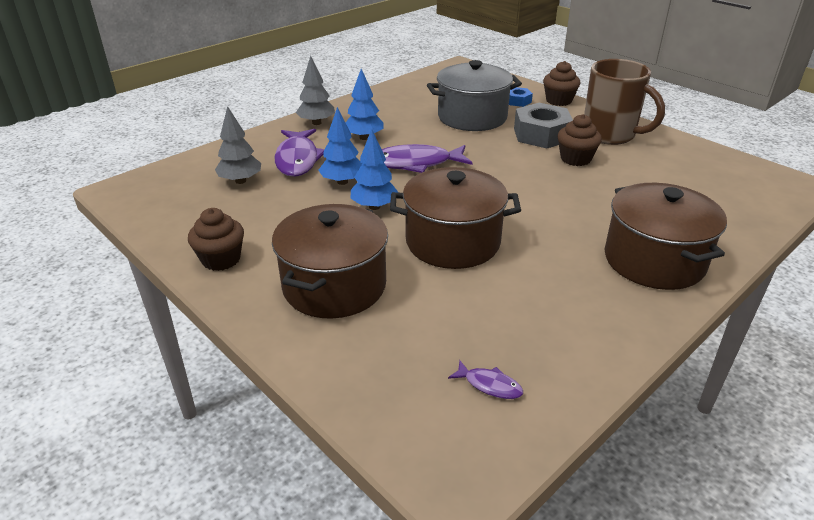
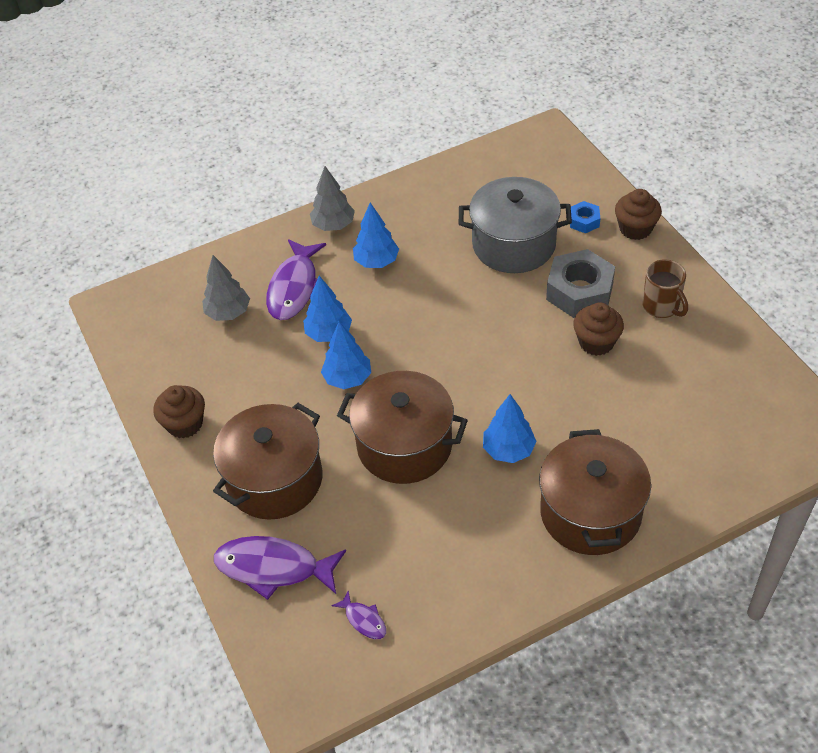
camera: 20 degrees right, 15 degrees up
(416, 163) = (416, 318): purple fish -> purple fish (274, 568)
(550, 231) = (508, 450): none -> blue tree
(610, 135) = (661, 307): brown mug -> brown mug, size x0.58

